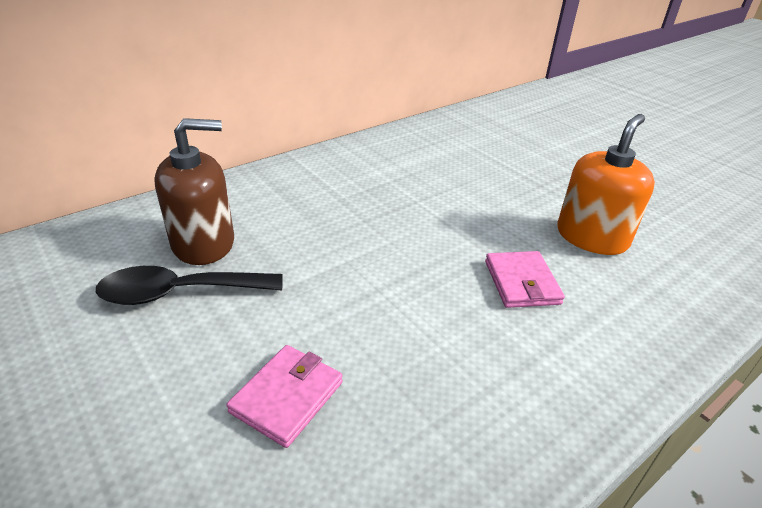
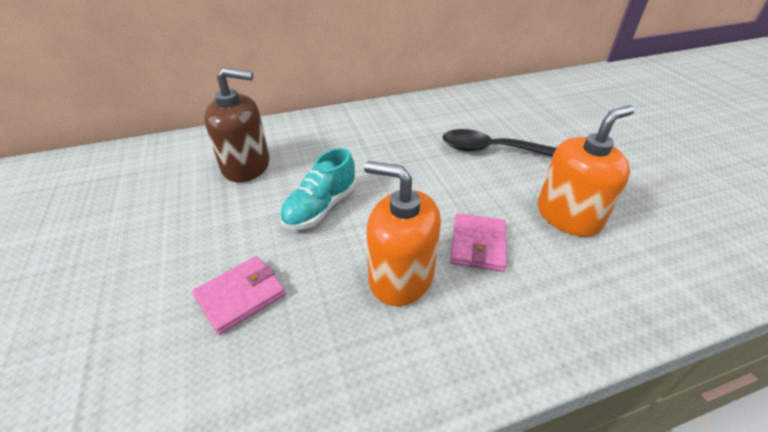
camera: 20 degrees right, 5 degrees up
(179, 293) = (211, 200): black spoon -> black spoon (489, 149)
(327, 276) = (320, 207): none -> turquoise shoe
(461, 333) = (401, 277): none -> orange soap dispenser

